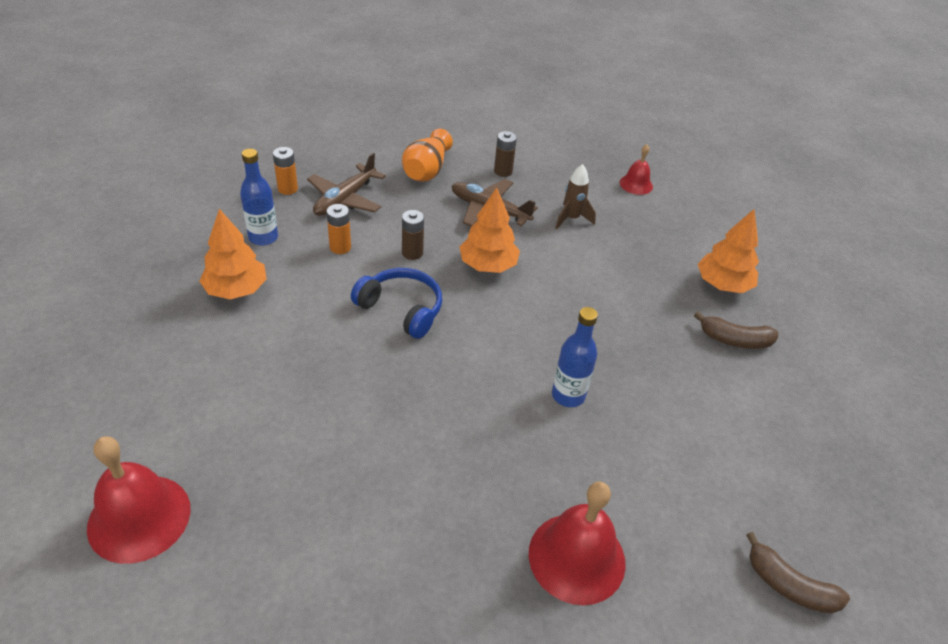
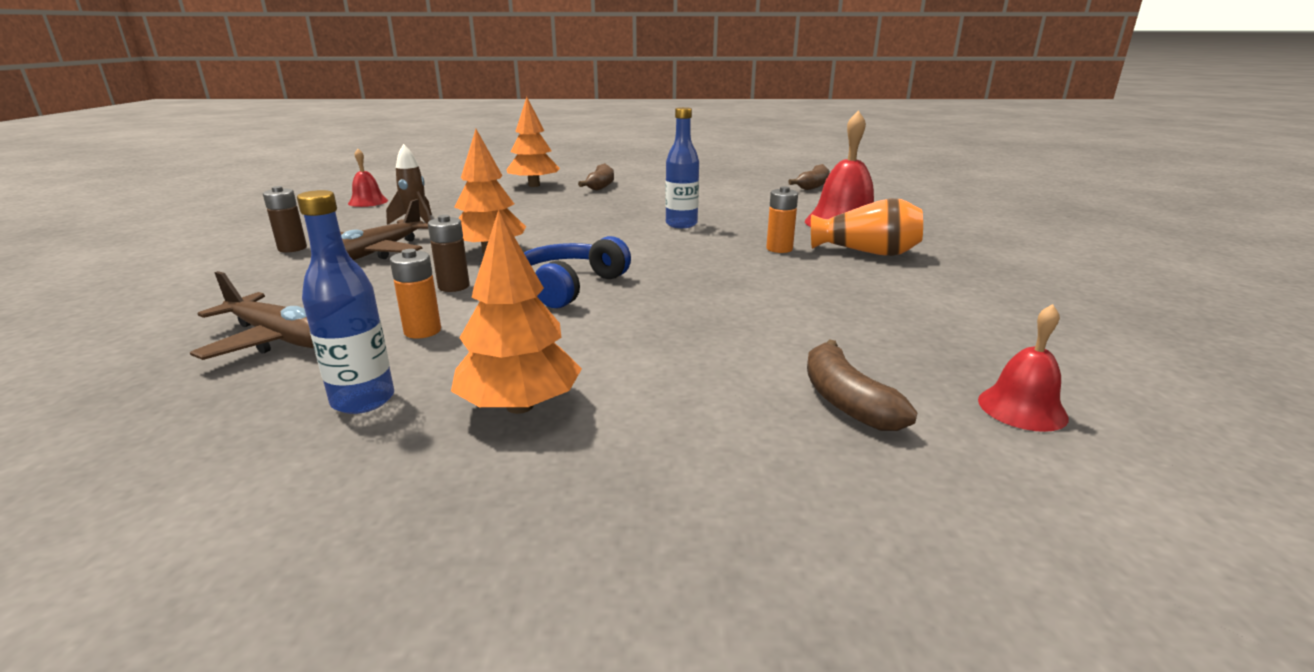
camera: 90 degrees left, 20 degrees down
(139, 517) = (1022, 408): red bell -> red bell, size x0.55
(185, 426) = (846, 401): none -> brown banana
(287, 189) = (198, 395): orange battery -> orange battery (779, 249)
(426, 170) = (246, 287): orange vase -> orange vase (866, 252)

